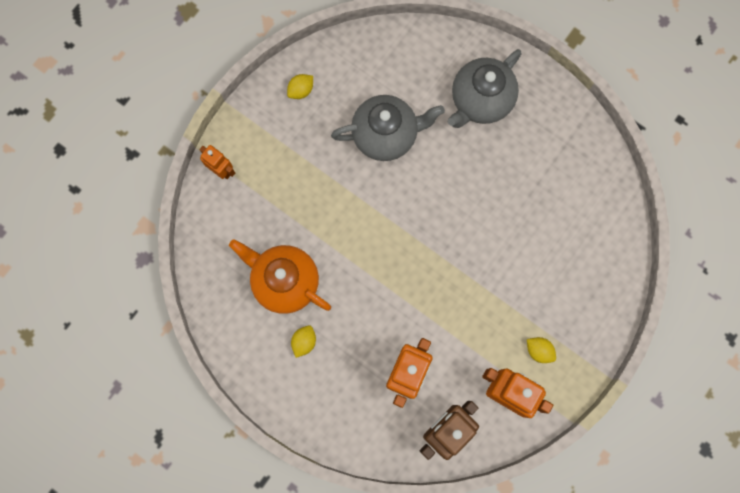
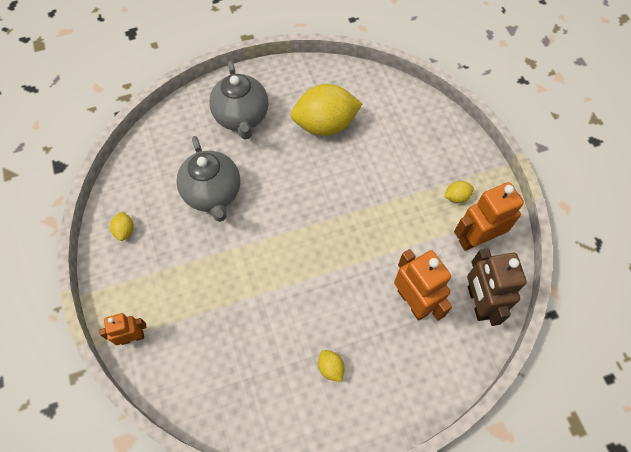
camera: 55 degrees left, 15 degrees down
(285, 281) = (268, 349): orange teapot -> none
(386, 135) = (213, 194): grey teapot -> grey teapot turned 135 degrees clockwise
(529, 181) = (325, 125): none -> yellow lemon

